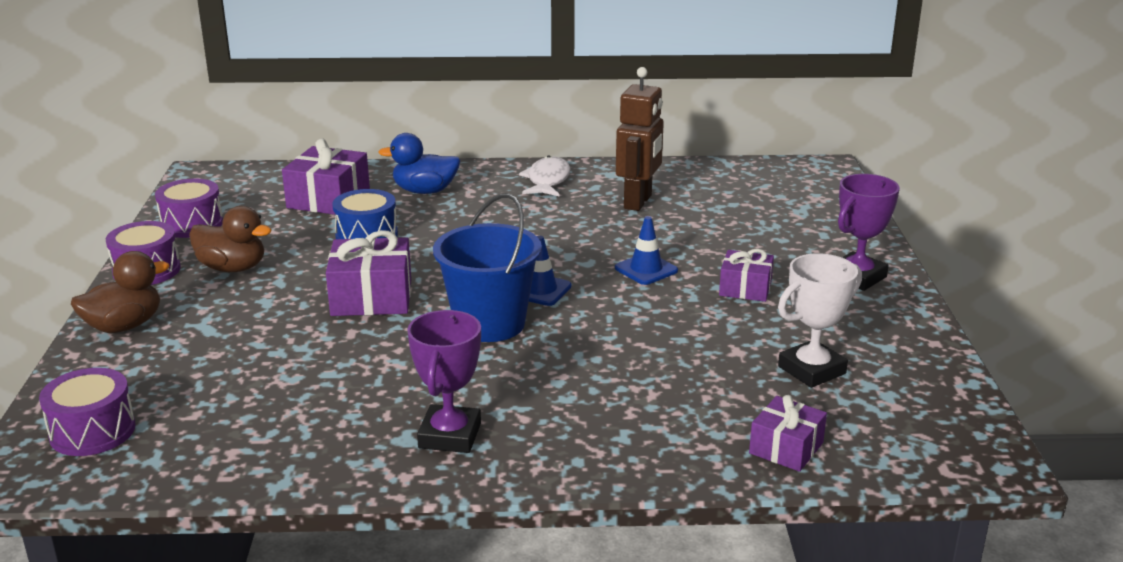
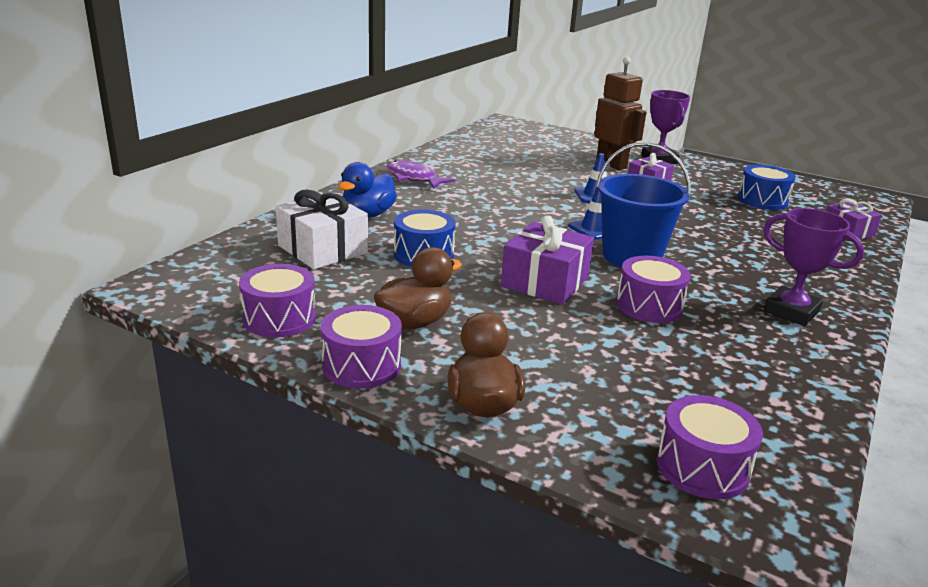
camera: 60 degrees left, 0 degrees up
(328, 199) = (322, 249): purple gift -> white gift
(374, 356) = (649, 306): none -> purple drum
(547, 180) = (413, 178): white fish -> purple fish
(638, 202) = (489, 169): brown robot -> brown robot (611, 164)
(812, 370) = (762, 200): white trophy -> blue drum

